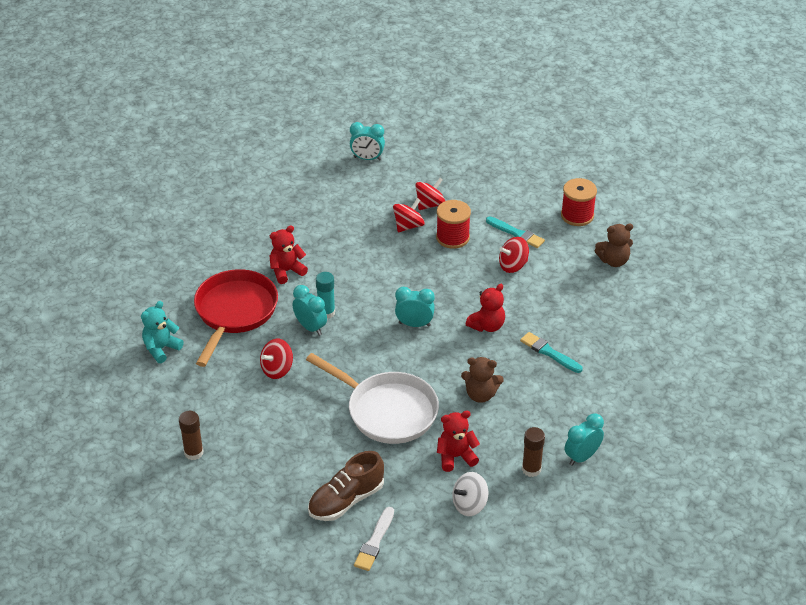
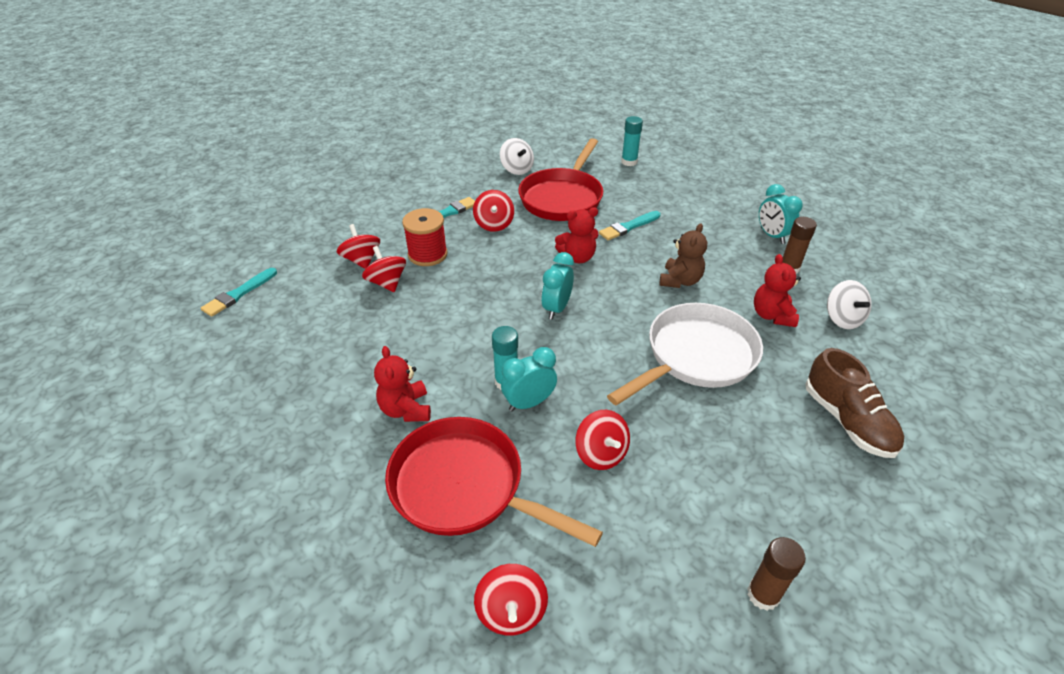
camera: 75 degrees left, 0 degrees up
(161, 349) = (511, 611): turquoise teddy bear -> red spinning top
(367, 158) = (239, 294): turquoise clock -> turquoise brush
(375, 541) = (912, 406): white brush -> none
(487, 326) = (577, 257): red teddy bear -> red teddy bear turned 105 degrees clockwise
(577, 215) = (443, 175): red spool -> none
(577, 301) = (562, 198): none -> red pan
(613, 261) = (517, 169): brown teddy bear -> white spinning top
(673, 339) = (629, 162): none -> turquoise glue stick

